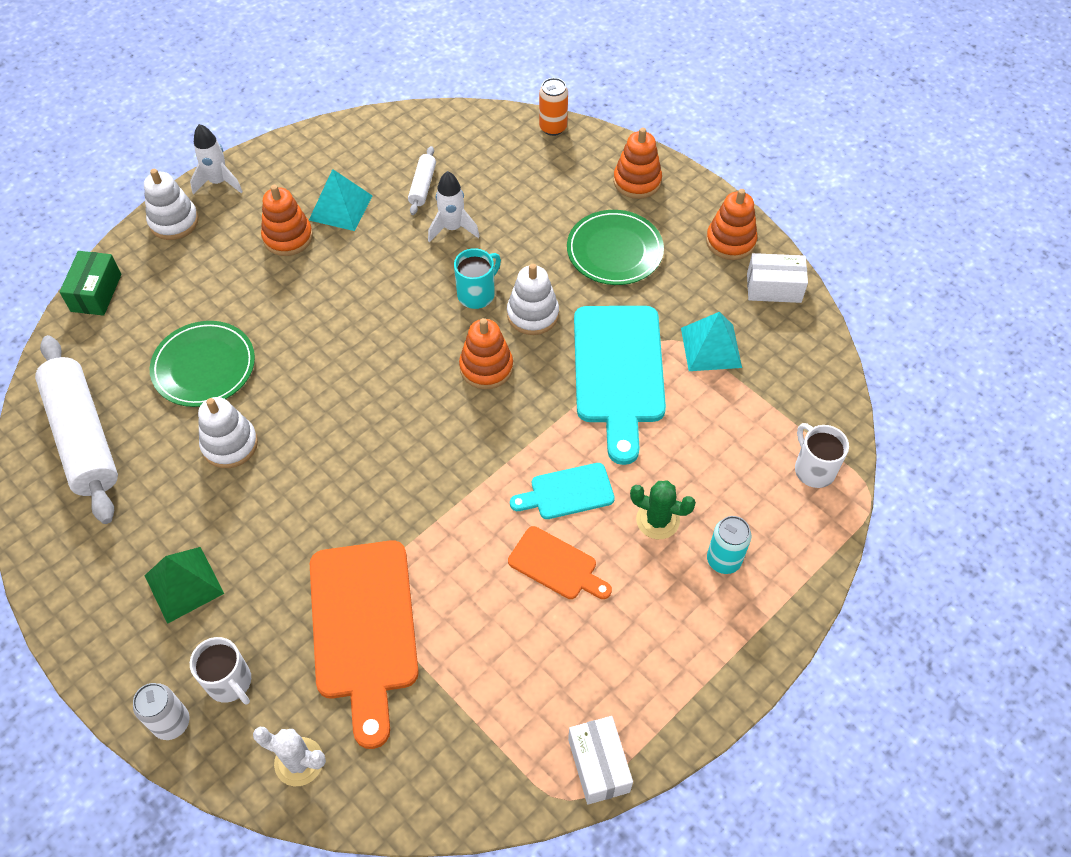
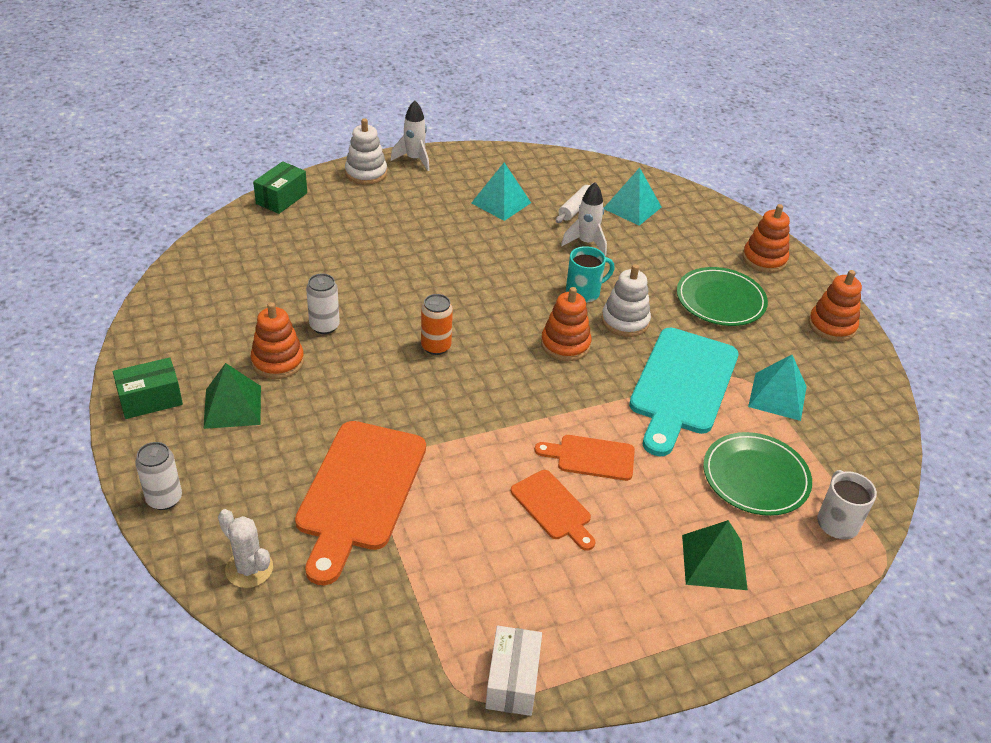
camera: 20 degrees right, 15 degrees down
(83, 437) = (216, 283): white rolling pin -> none
(92, 613) = (150, 399): none -> green box
(204, 367) = (334, 269): green plate -> green plate (755, 477)
(230, 444) = (324, 326): white stacking toy -> white can
(230, 682) = (227, 488): white mug -> none
(288, 237) = (448, 209): orange stacking toy -> orange stacking toy (278, 361)
(480, 163) = (632, 207): none -> turquoise pyramid
(553, 127) = (707, 203): orange can -> orange can (436, 346)
(567, 492) = (591, 457): turquoise cutting board -> orange cutting board
(657, 520) = (665, 508): green cactus -> none
(723, 560) = (714, 562): turquoise can -> green pyramid
(774, 288) = (858, 372): white box -> none

